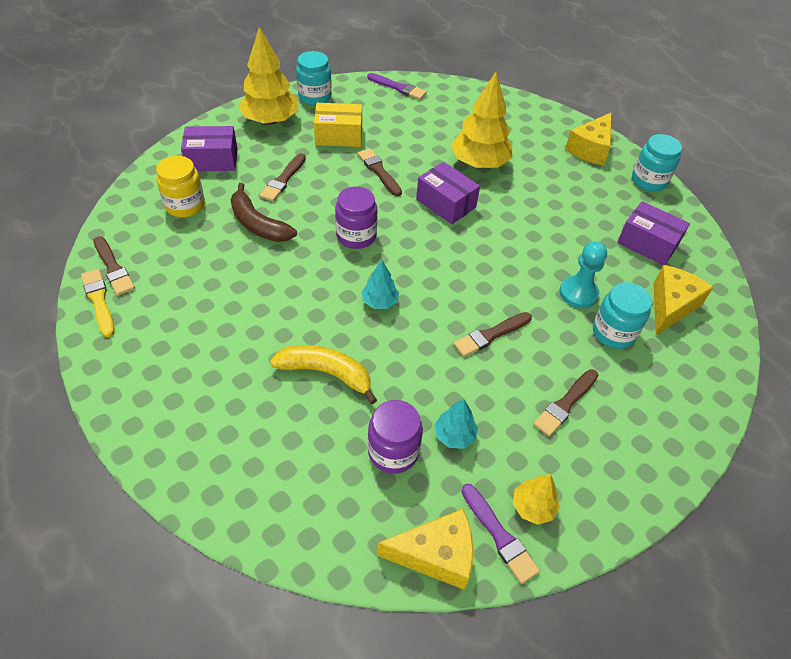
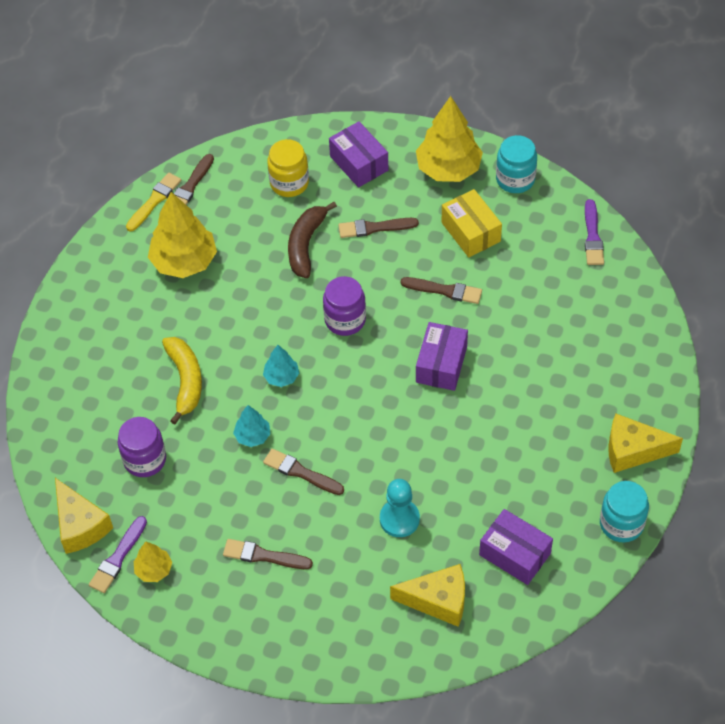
camera: 65 degrees right, 5 degrees up
(379, 171) = (444, 290): brown brush -> brown brush turned 75 degrees clockwise
(454, 435) = (184, 492): turquoise tree -> turquoise tree (253, 436)
(479, 163) = (524, 364): yellow tree -> yellow tree (184, 262)
(613, 332) = (370, 564): turquoise jar -> none
(647, 243) = (515, 554): purple box -> purple box turned 60 degrees counterclockwise

